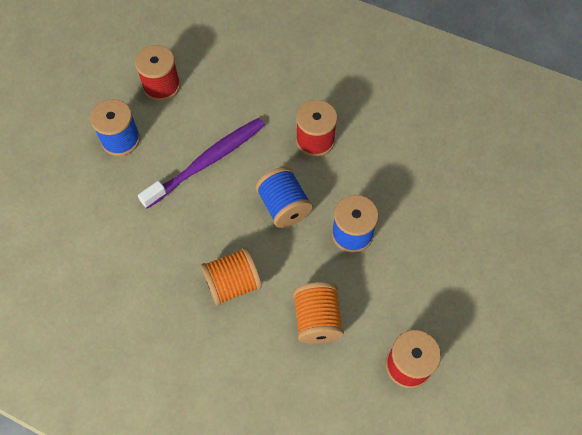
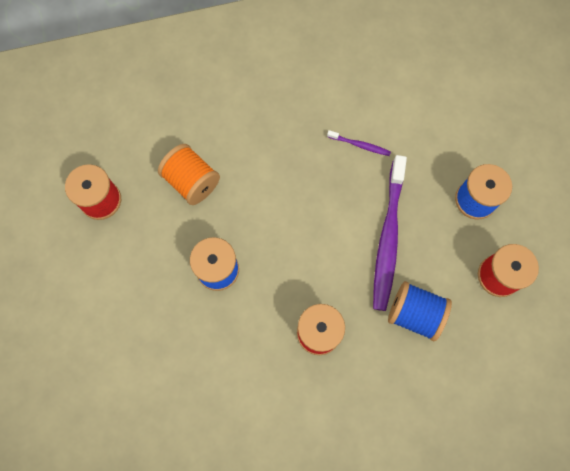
camera: 140 degrees right, 10 degrees up
(157, 242) = (359, 145): none -> purple toothbrush
(233, 283) = (275, 159): orange spool -> none
(284, 206) = (291, 249): blue spool -> blue spool (414, 314)

